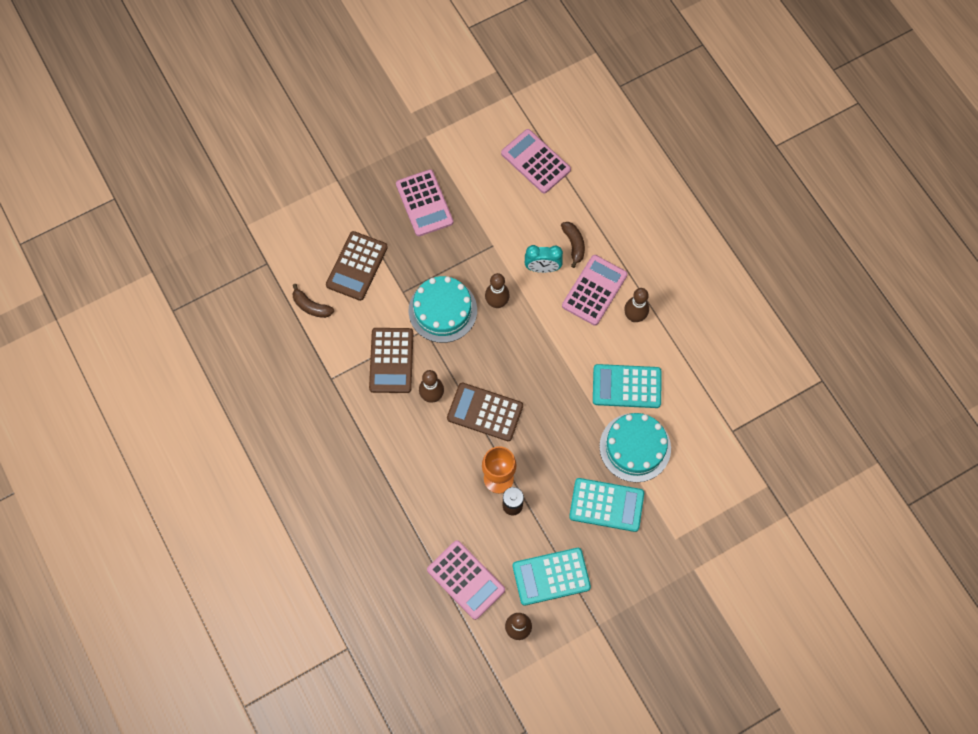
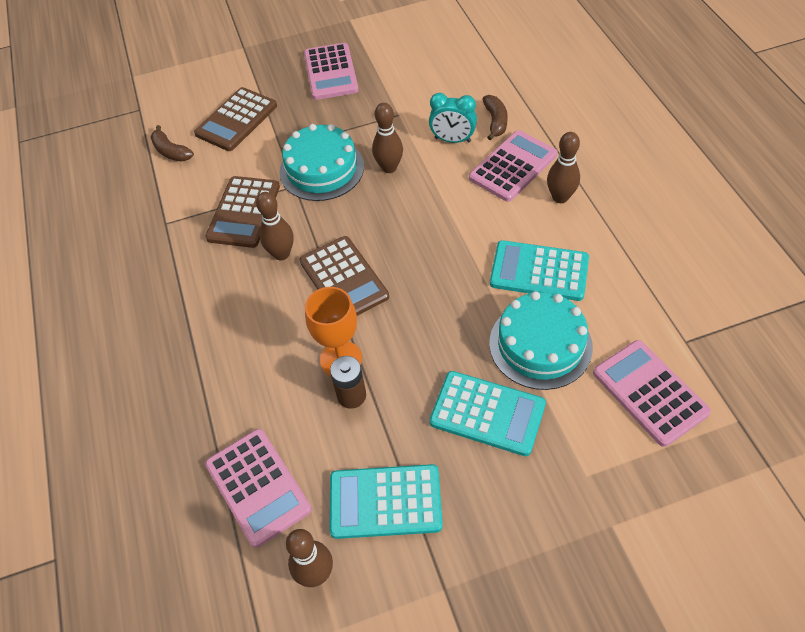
camera: 15 degrees right, 15 degrees down
(485, 412) = (344, 279): brown calculator -> brown calculator turned 150 degrees counterclockwise
(535, 161) = (465, 47): pink calculator -> pink calculator (649, 392)

